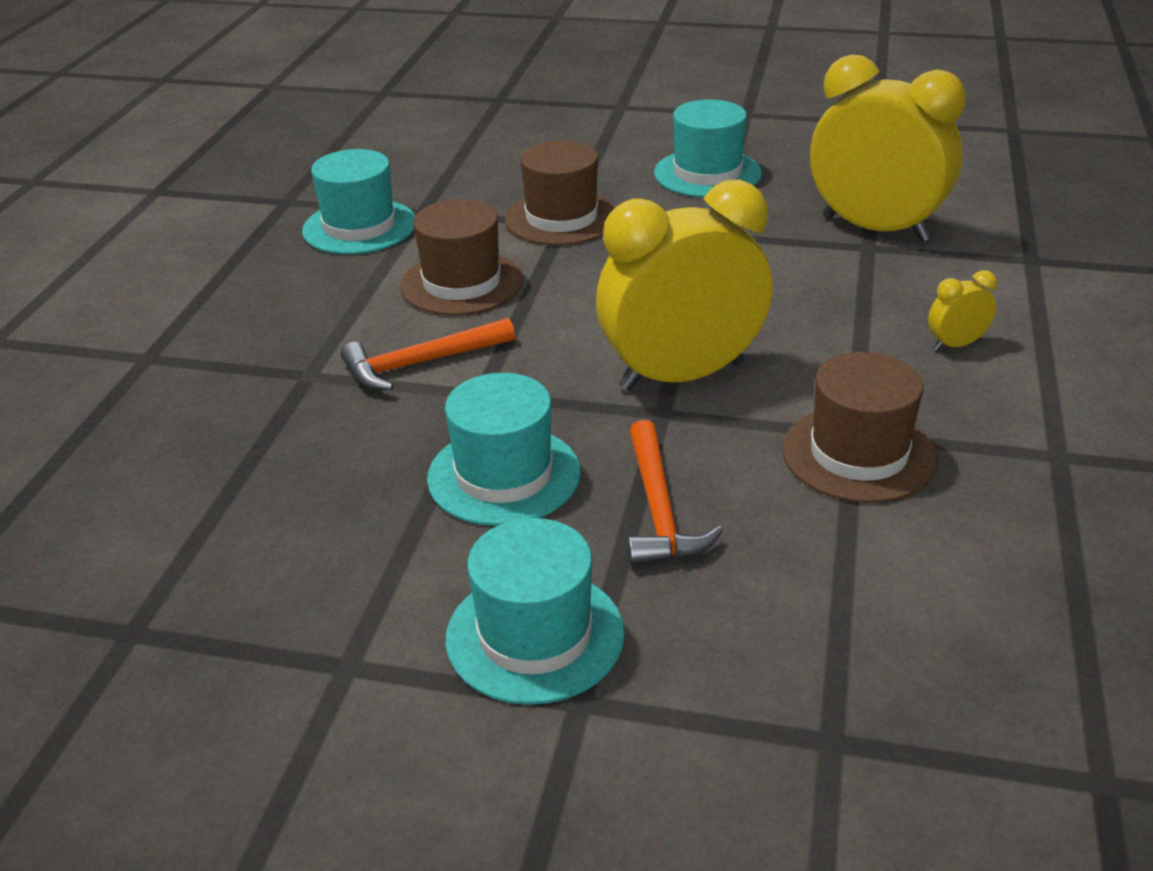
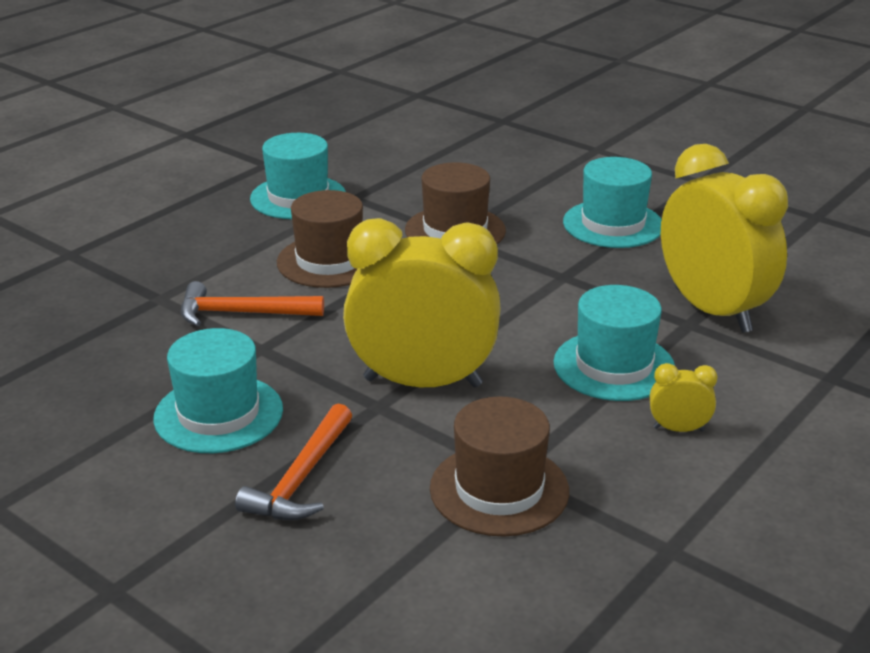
camera: 25 degrees right, 5 degrees down
(535, 635) = (128, 534): turquoise hat -> turquoise hat (614, 366)

